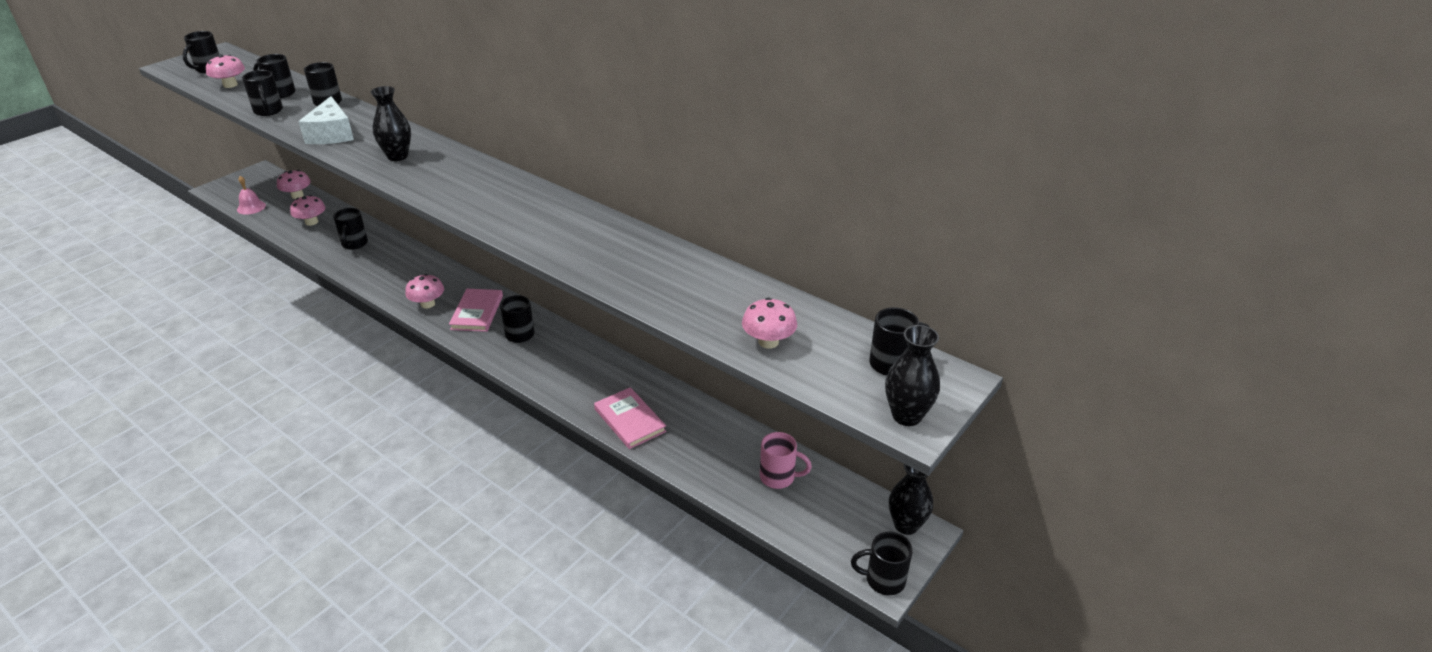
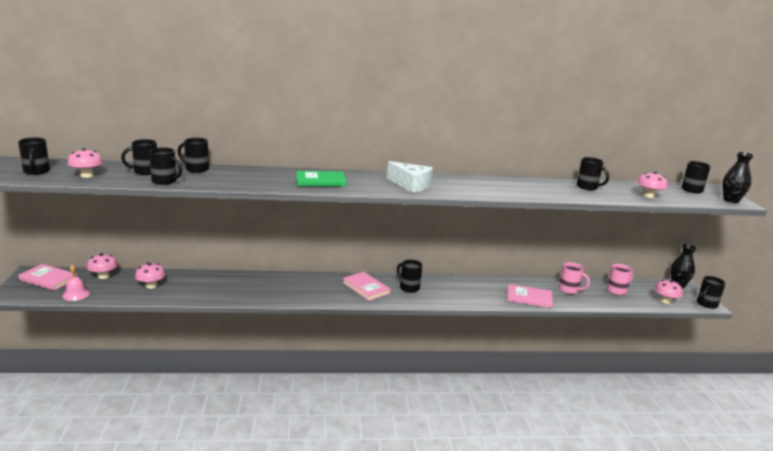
camera: 45 degrees left, 15 degrees down
(259, 182) = (48, 279): none -> pink book
(331, 134) = (248, 181): white cheese -> white cheese (411, 185)
(354, 244) = (213, 286): black mug -> black mug (588, 187)
(397, 156) = (321, 181): black vase -> green book
(427, 304) = (329, 295): pink mushroom -> pink mushroom (665, 301)
(708, 438) = (569, 290): none -> pink mug

